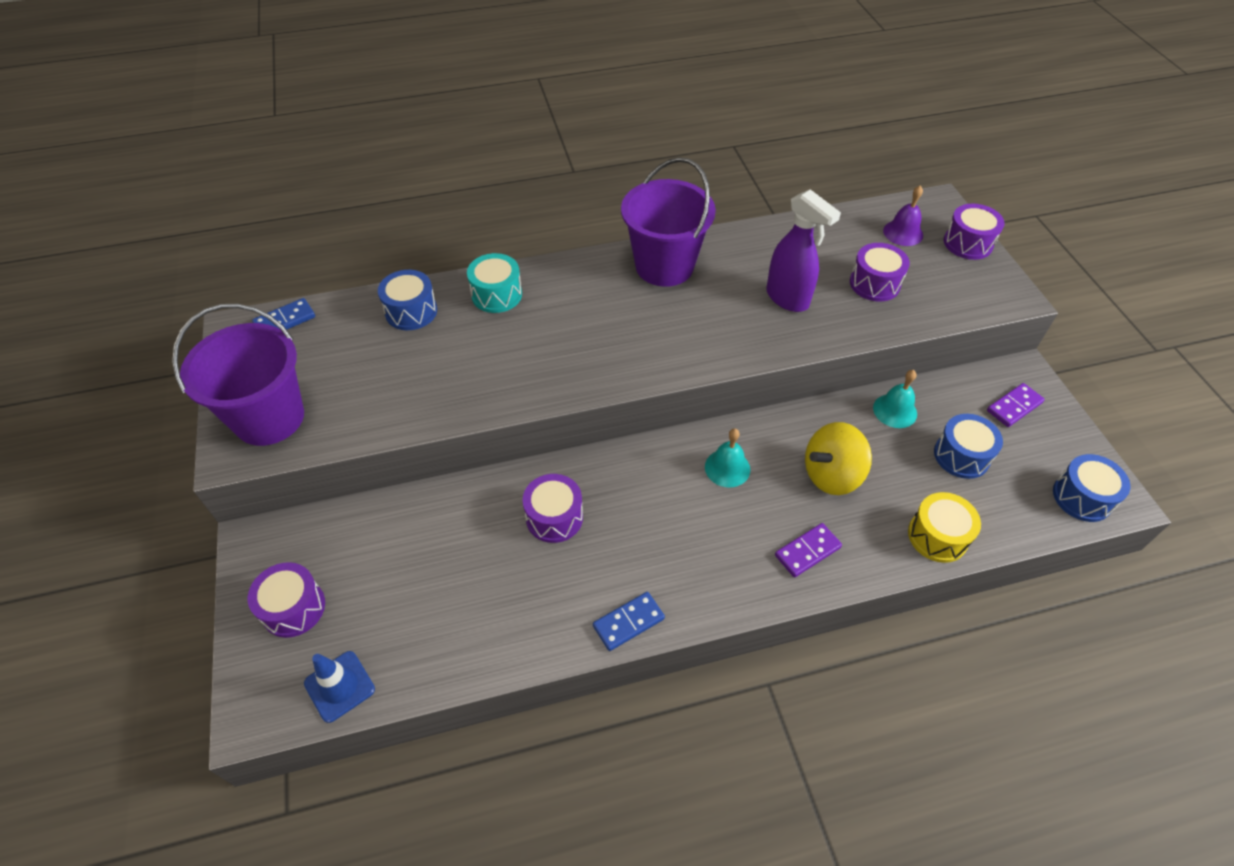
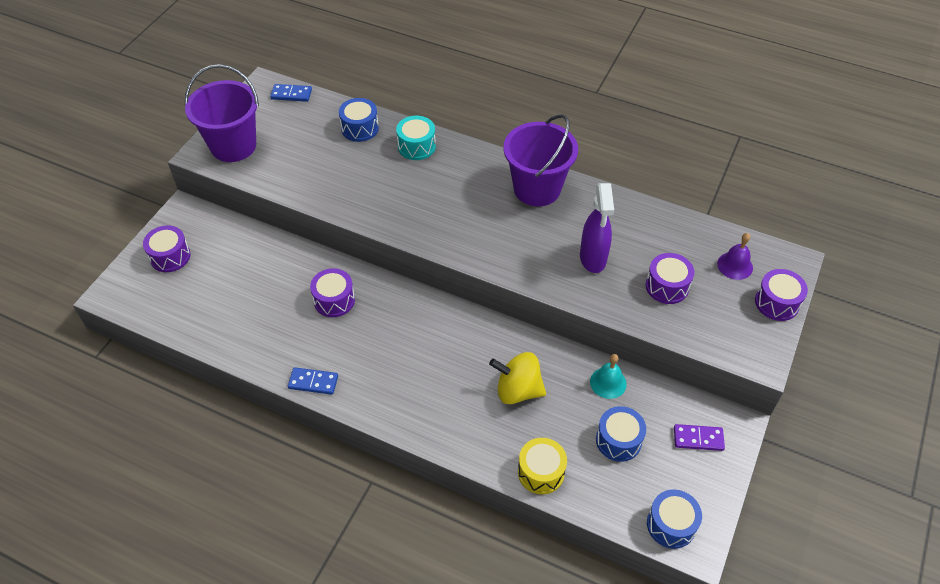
camera: 40 degrees right, 0 degrees up
(339, 686) = (154, 309): blue traffic cone -> none
(727, 468) = (459, 341): turquoise bell -> none
(807, 551) = (451, 420): purple domino -> none

